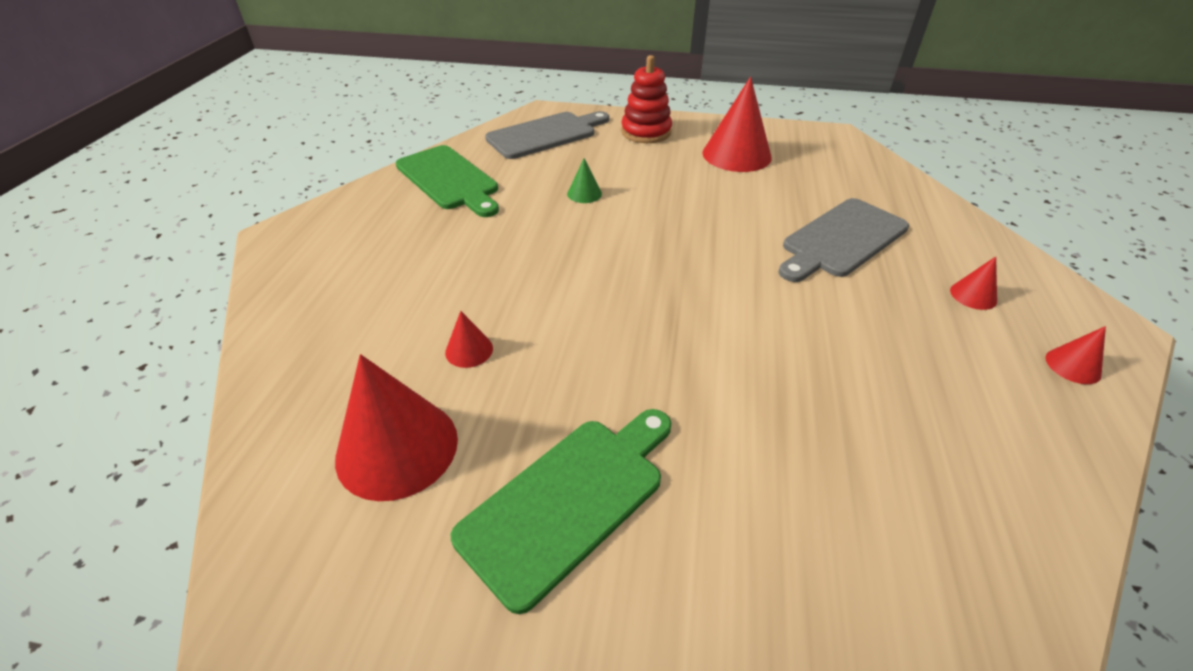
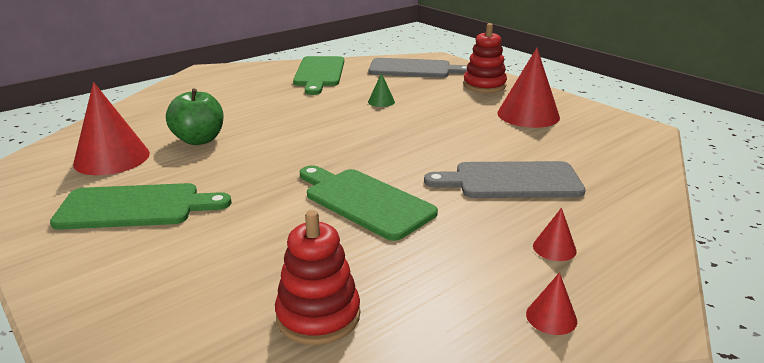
camera: 40 degrees right, 15 degrees down
(469, 350) = (199, 140): red cone -> green apple
(778, 332) = (365, 201): none -> green cutting board
(961, 494) = (318, 316): none -> red stacking toy

